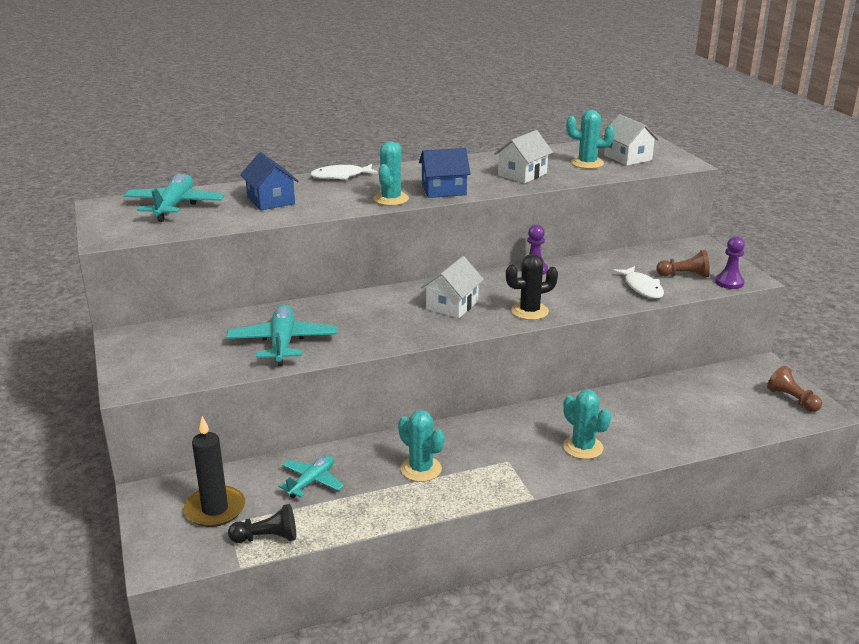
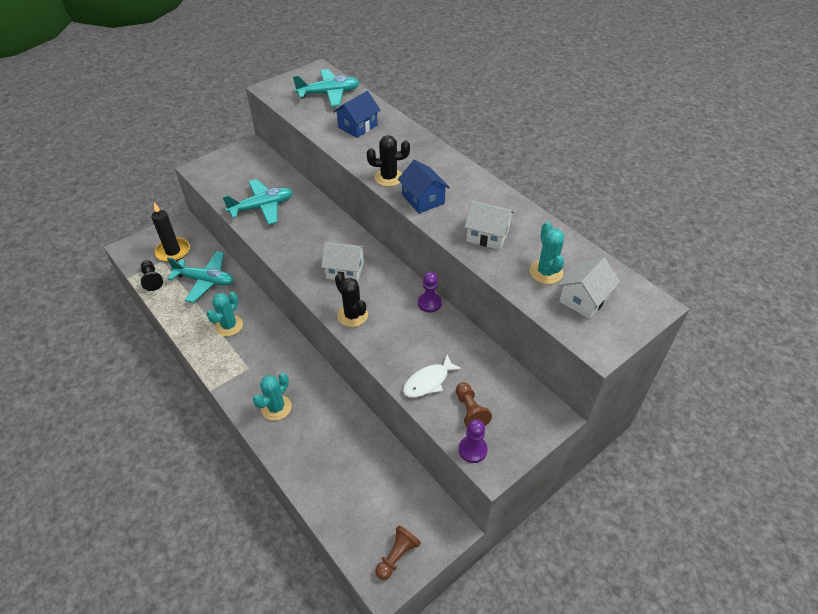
camera: 70 degrees right, 20 degrees up
(311, 482) = (205, 281): turquoise plane -> turquoise plane, size x1.58
(341, 176) = (422, 142): white fish -> none
(391, 199) = (389, 177): turquoise cactus -> black cactus

